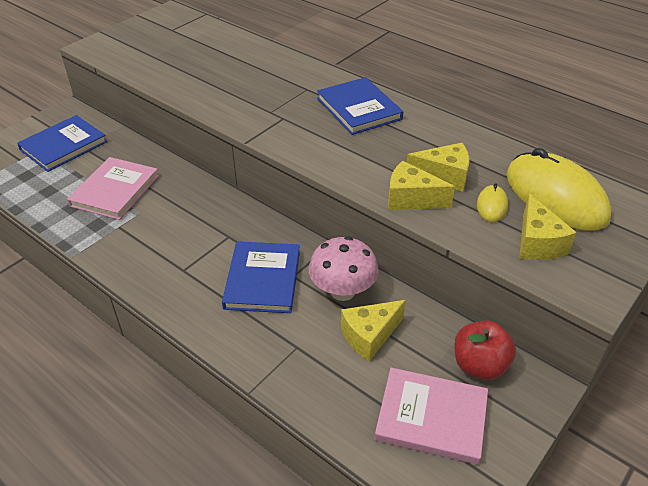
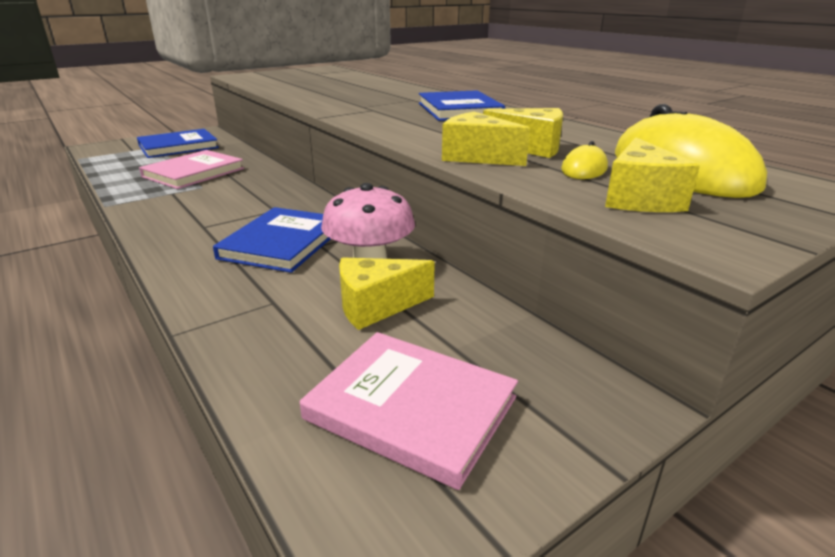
camera: 15 degrees right, 15 degrees down
(479, 365) = (521, 360): red apple -> none

